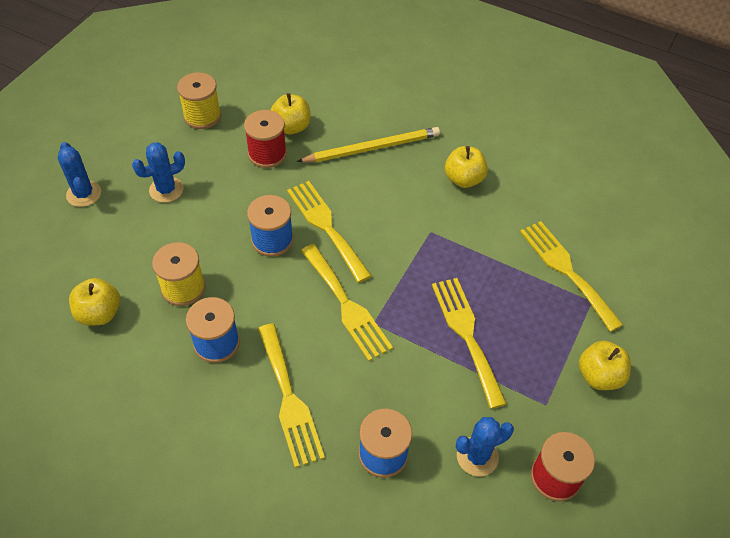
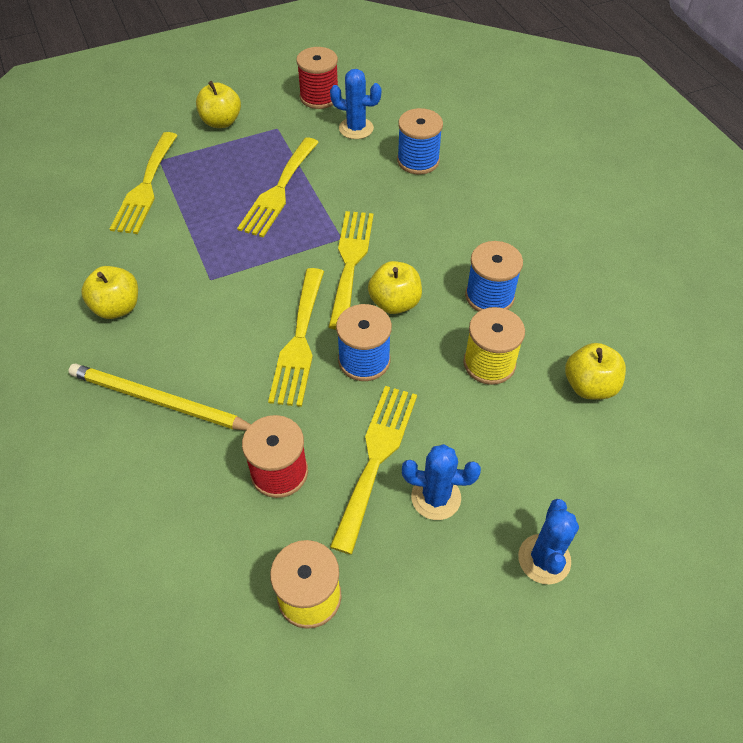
camera: 140 degrees left, 0 degrees up
(289, 399) = (458, 224): yellow fork -> yellow fork (376, 458)
(291, 127) = (215, 494): yellow apple -> yellow apple (395, 303)

